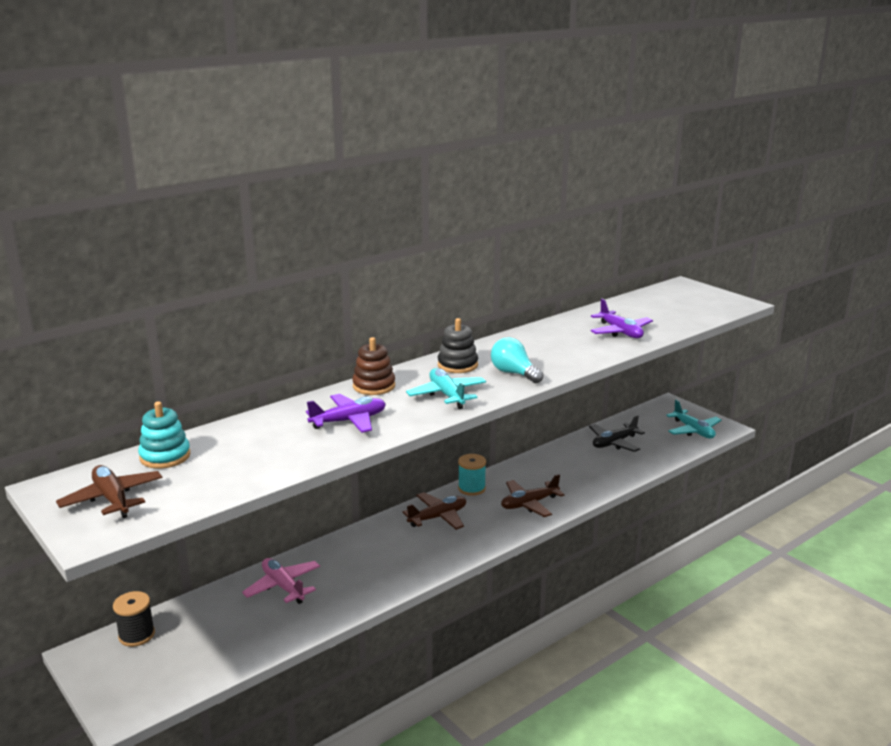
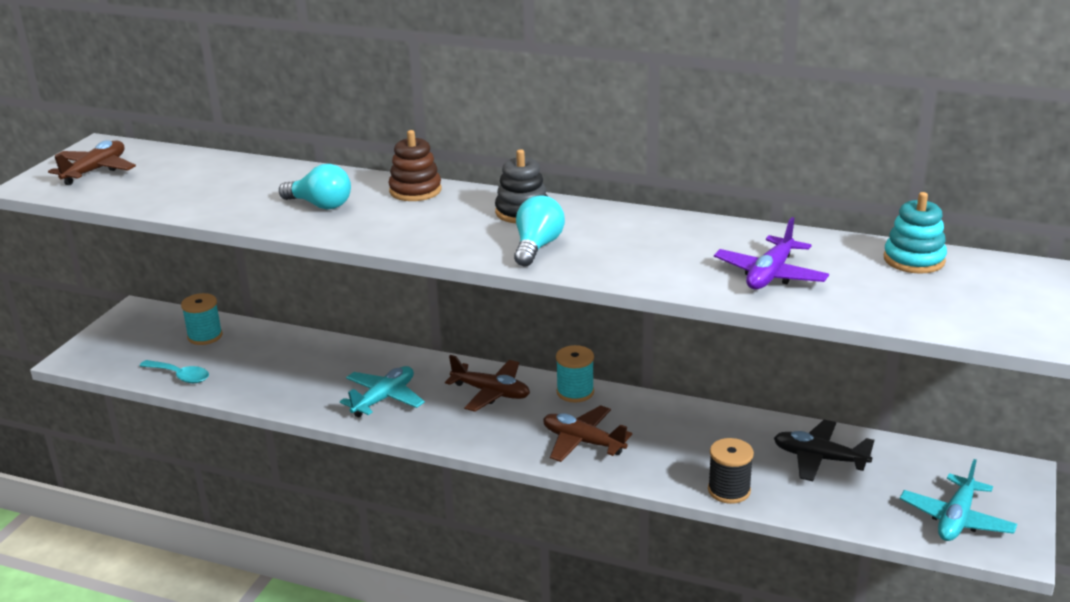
camera: 60 degrees right, 5 degrees up
(136, 635) = (173, 321): black spool -> black spool (729, 490)
(165, 456) = (182, 162): turquoise stacking toy -> turquoise stacking toy (914, 260)
(190, 623) = (205, 336): none -> turquoise spool
(241, 652) = (180, 376): none -> turquoise spoon
(283, 586) = (291, 356): pink plane -> none
(349, 421) = (320, 205): purple plane -> turquoise light bulb
(447, 395) = (433, 229): turquoise plane -> turquoise plane (384, 398)

